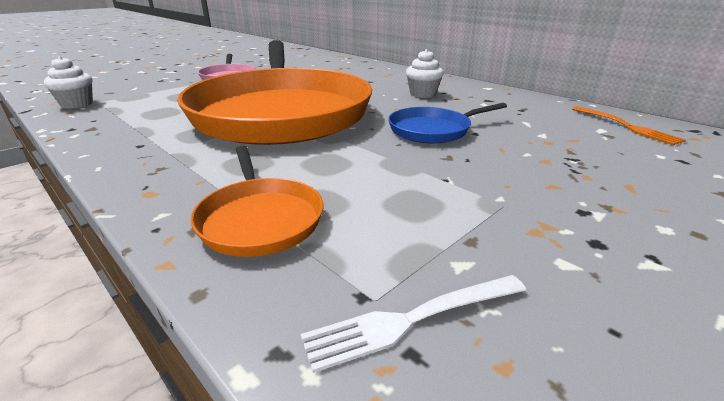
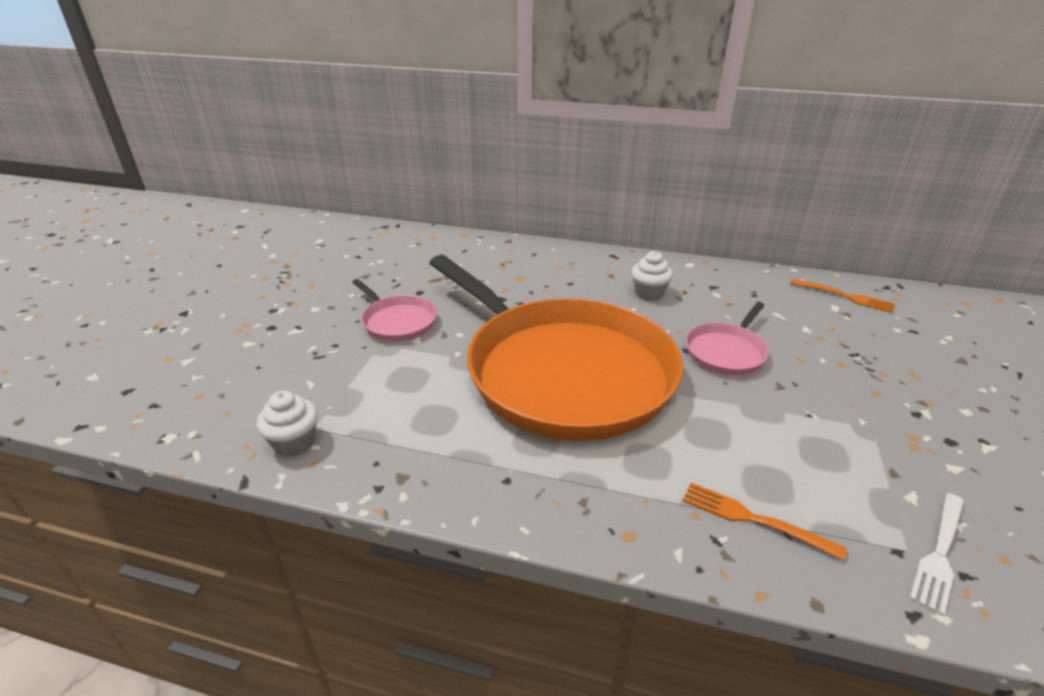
camera: 30 degrees left, 5 degrees up
(260, 219) = (753, 519): orange pan -> orange fork
(433, 130) = (726, 351): blue pan -> pink pan

